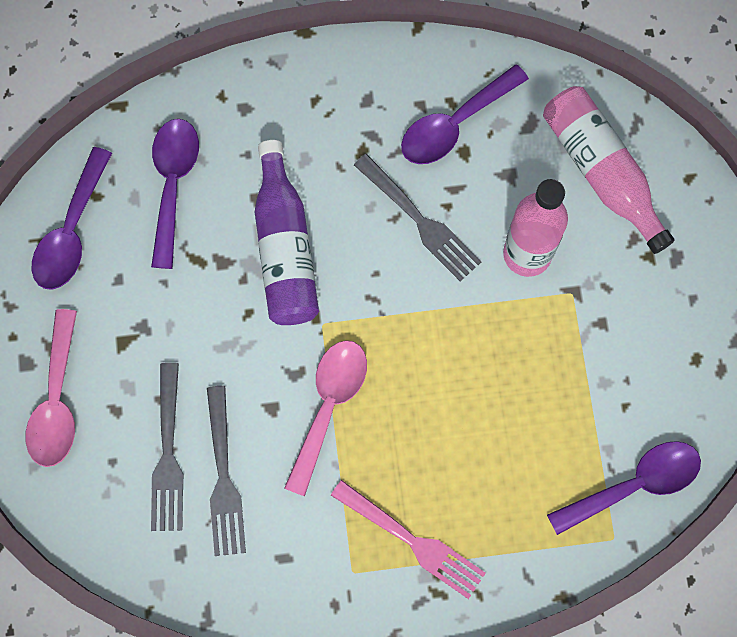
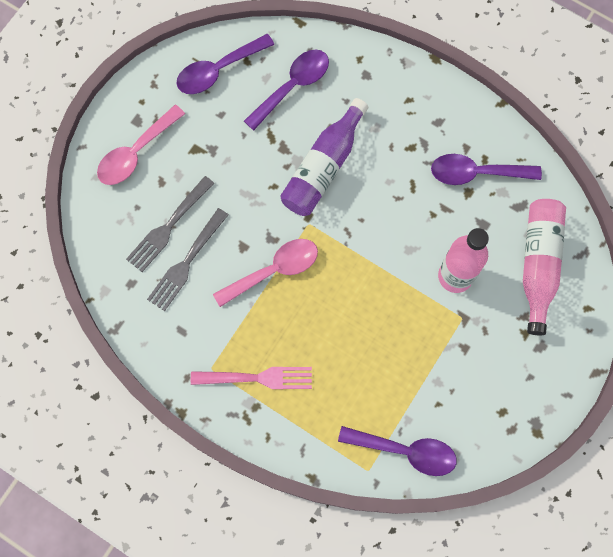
camera: 40 degrees right, 0 degrees up
(411, 541) = (256, 378): pink fork -> pink fork turned 75 degrees counterclockwise
(419, 220) = (410, 210): grey fork -> none

